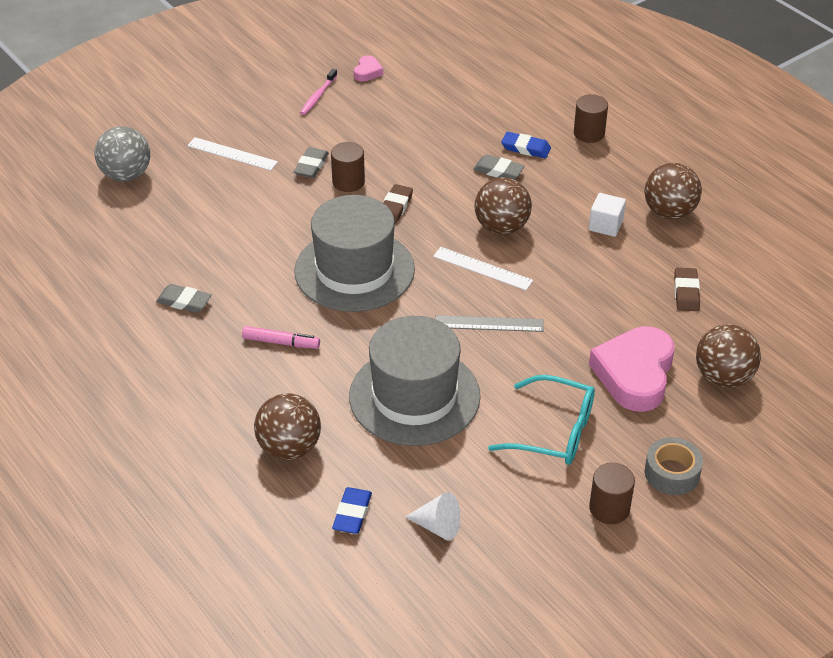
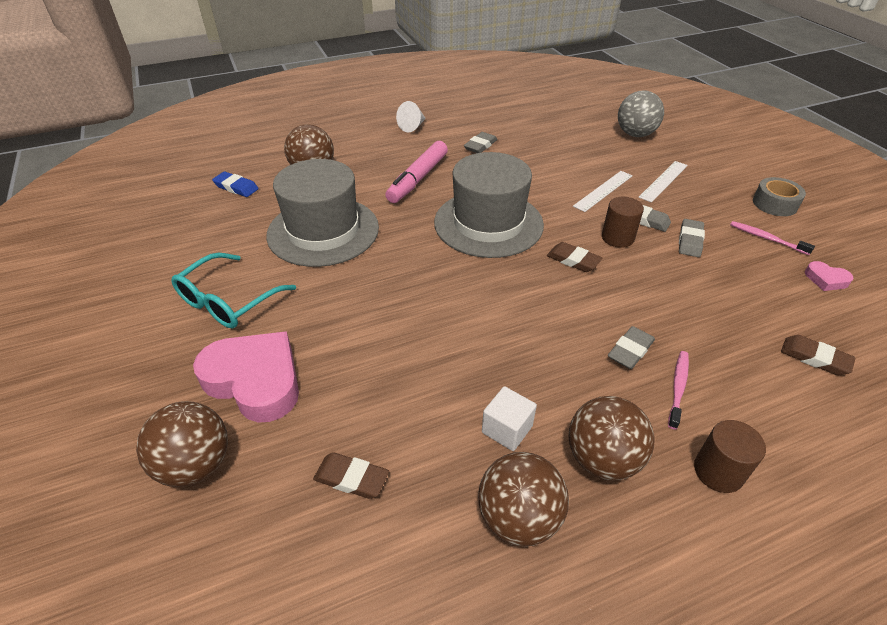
camera: 105 degrees right, 0 degrees up
(281, 342) = (418, 179): pink marker -> pink marker, size x1.68
(337, 139) = (690, 241): none -> grey eraser
(438, 526) = (192, 220): white cone -> white cone (412, 126)
(465, 87) = (814, 358): none -> brown eraser
(482, 268) = (463, 301): white ruler -> white ruler (603, 190)
(489, 323) = (384, 290): grey ruler -> none
(501, 227) = (525, 330): brown ball -> brown ball (602, 459)
(525, 148) = (678, 388): blue eraser -> pink toothbrush
(609, 508) = (121, 314): brown cylinder -> none
(672, 473) = (116, 370): grey tape -> grey tape (774, 204)

